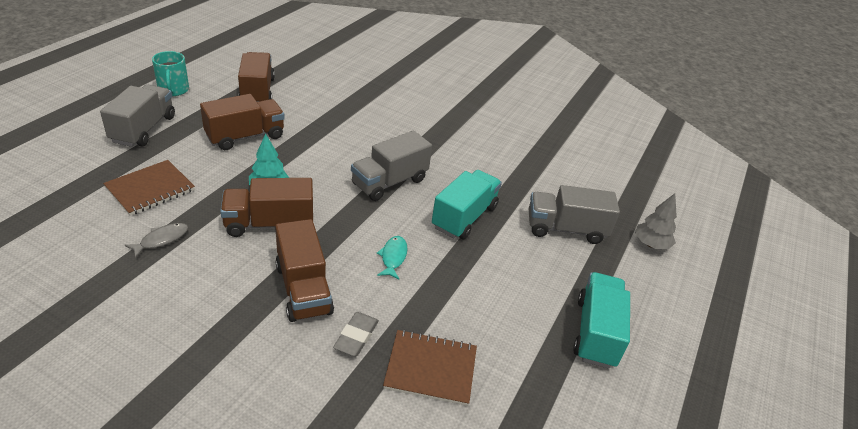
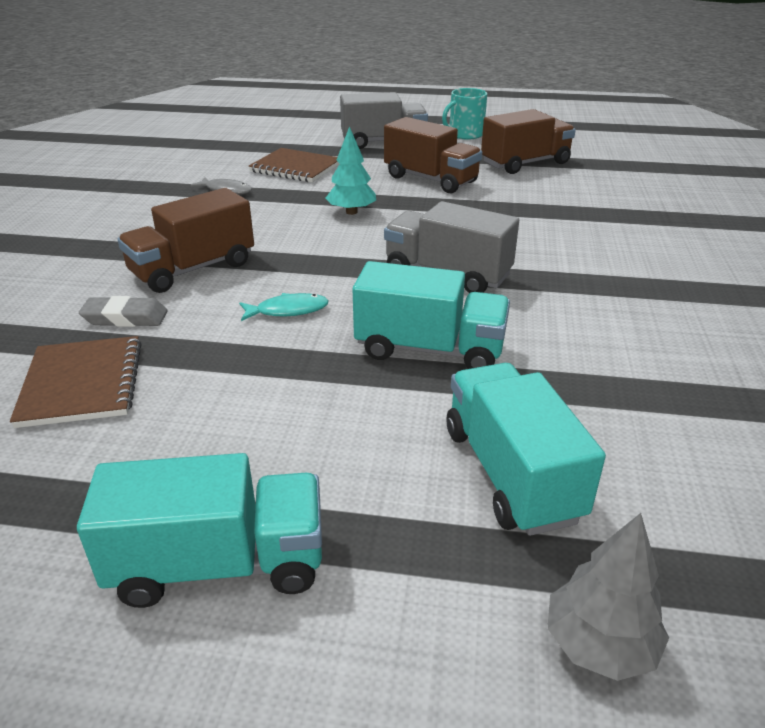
camera: 75 degrees right, 5 degrees down
(269, 224) = (290, 227): brown truck -> none
(565, 229) = (511, 473): grey truck -> turquoise truck

